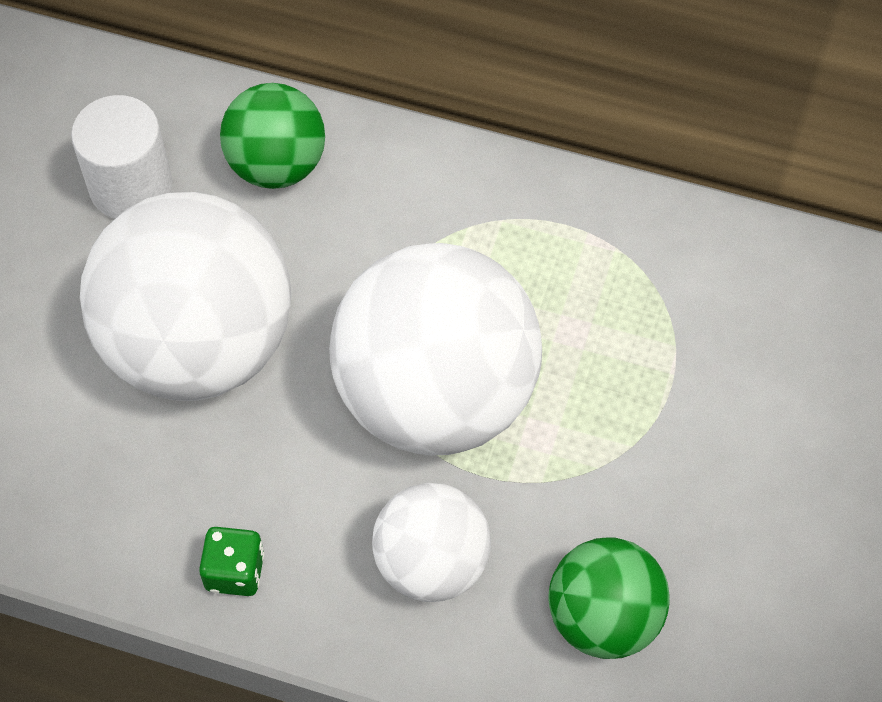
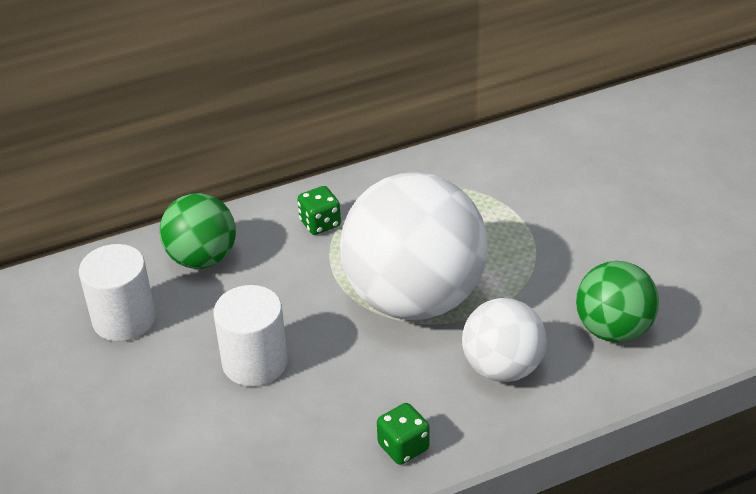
camera: 40 degrees left, 20 degrees down
(199, 345) = (255, 362): white ball -> white cylinder
(442, 212) = (320, 223): none -> green dice

